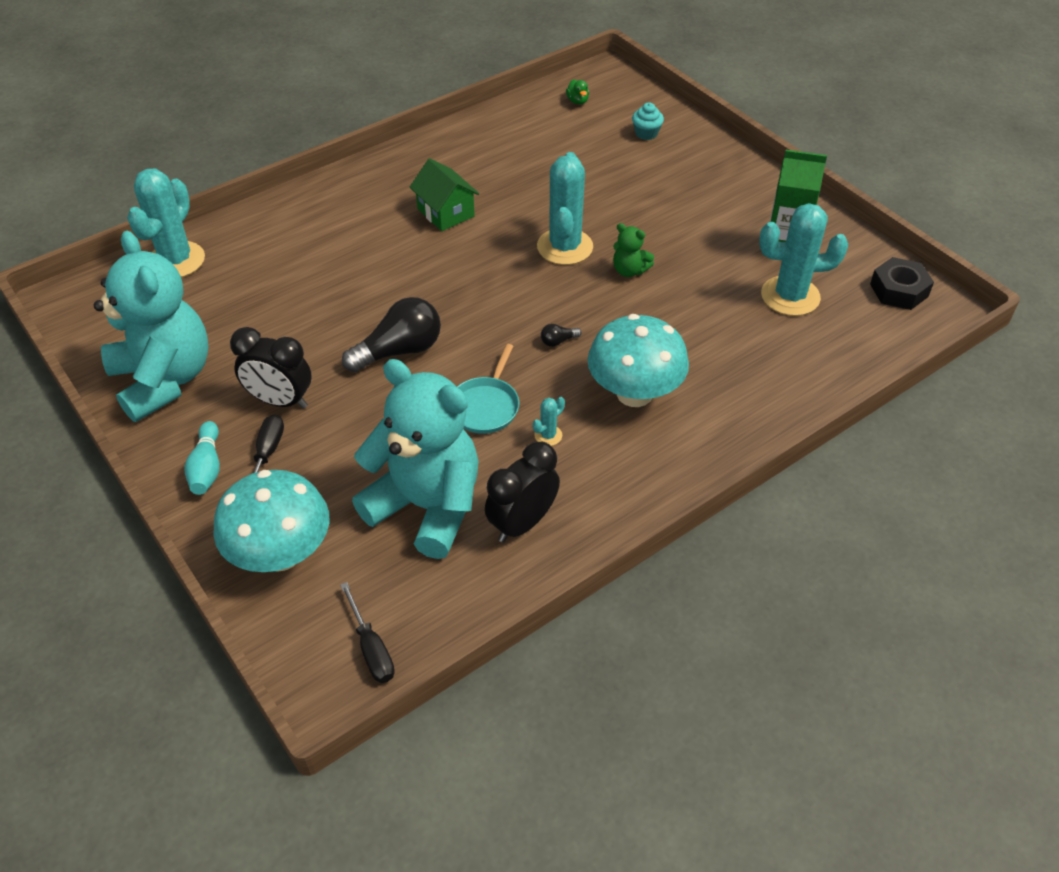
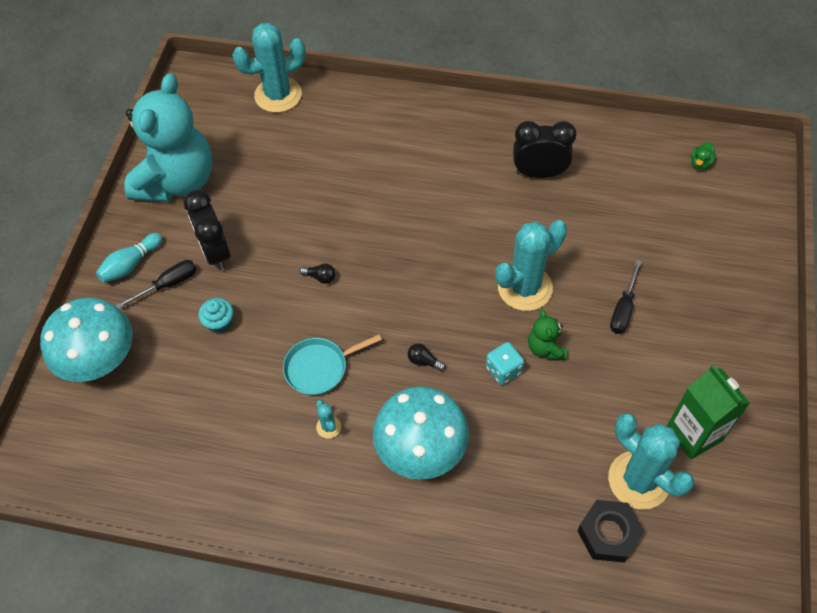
camera: 50 degrees right, 10 degrees up
(371, 648) = (71, 469): black screwdriver -> black screwdriver (623, 309)
(399, 351) = (320, 277): black light bulb -> black light bulb, size x0.42
(427, 506) = (203, 406): turquoise teddy bear -> none
(445, 212) = (479, 190): green house -> none
(522, 523) = (238, 474): black clock -> black clock (539, 173)
(548, 435) = (328, 427): turquoise cactus -> turquoise cactus turned 60 degrees clockwise
(620, 304) = (503, 370): none -> turquoise dice
(646, 133) = (718, 236): turquoise cupcake -> turquoise cupcake (219, 322)
(899, 290) = (738, 559): black nut -> black nut (608, 534)

